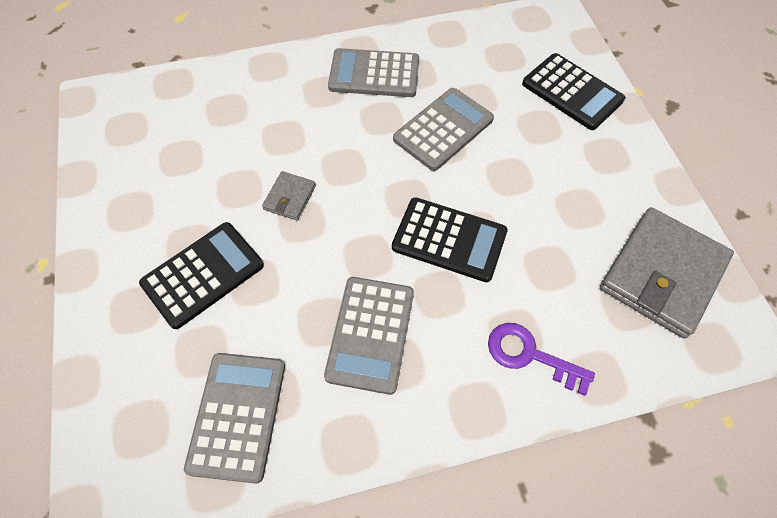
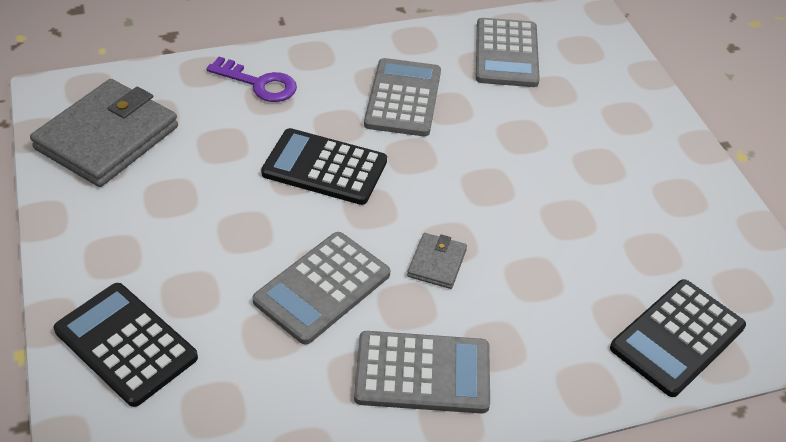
camera: 175 degrees right, 15 degrees down
(203, 275) = (574, 141): black calculator -> black calculator (677, 337)
(290, 197) = (506, 208): grey wallet -> grey wallet (437, 263)

